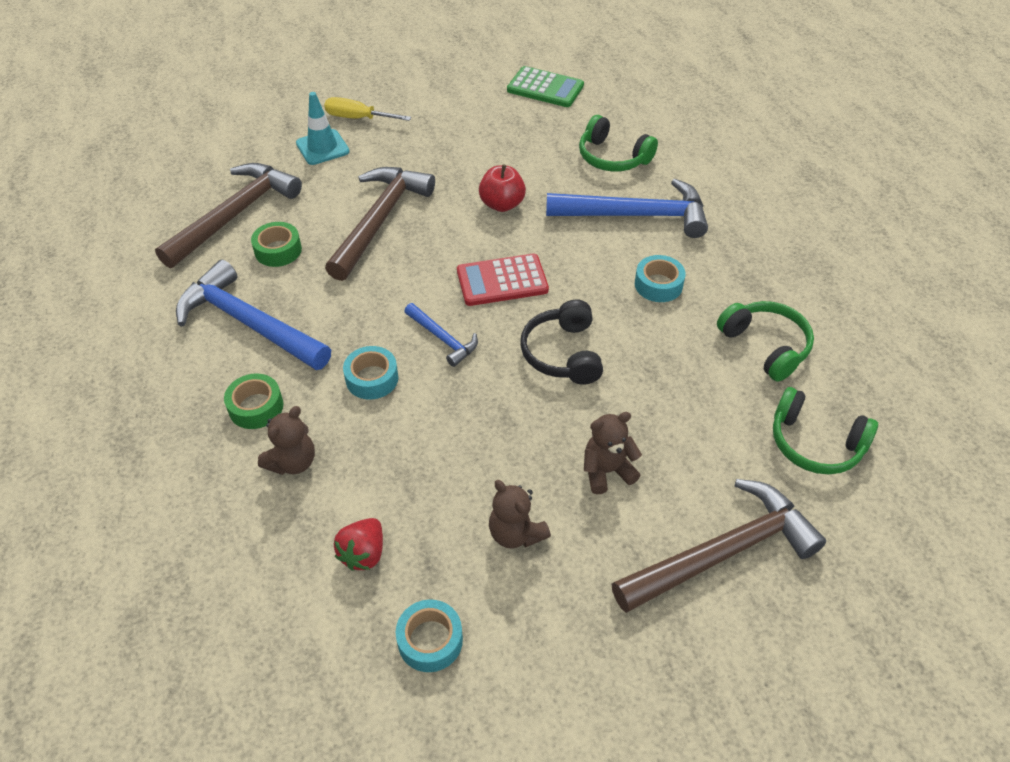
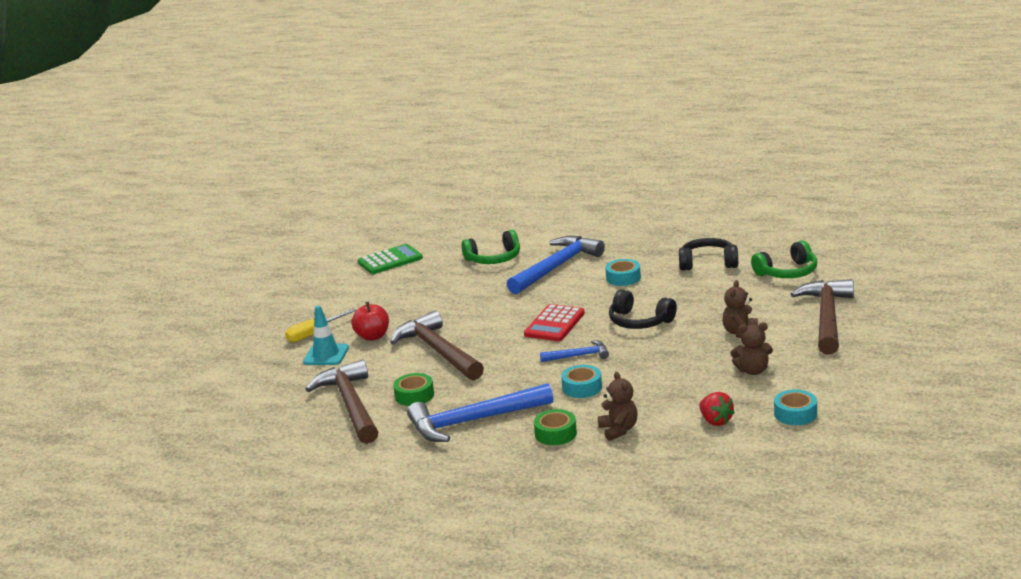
camera: 50 degrees left, 25 degrees down
(502, 204) = (484, 306): red apple -> red apple (373, 336)
(765, 346) = (708, 263): green headphones -> black headphones

